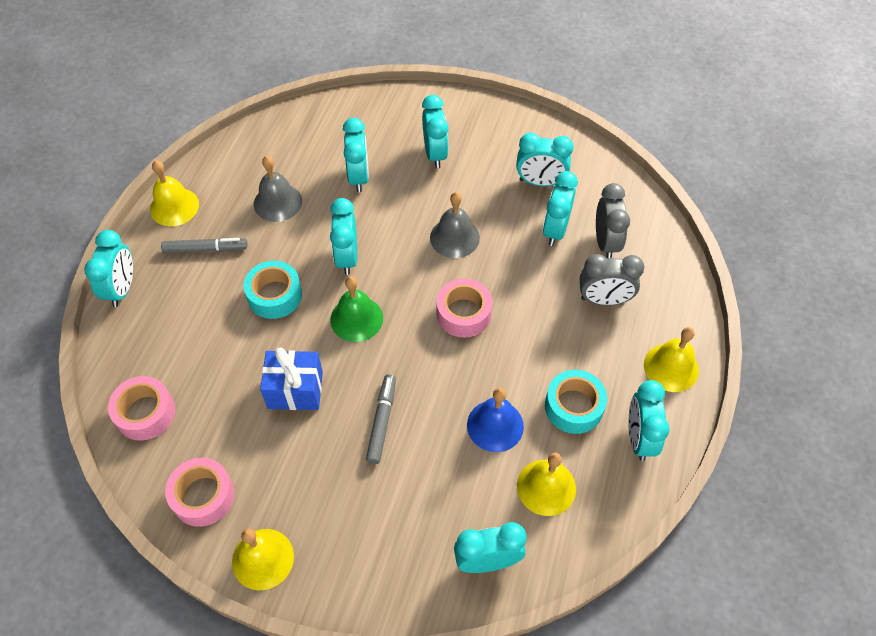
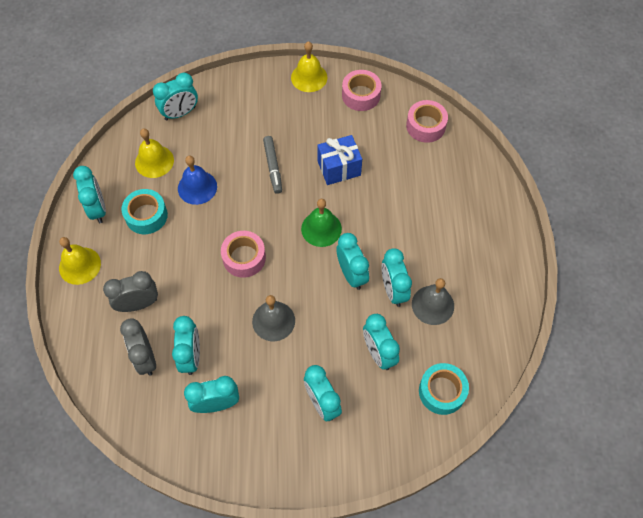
camera: 160 degrees right, 5 degrees up
(122, 289) = (500, 196): turquoise clock -> turquoise clock (393, 290)
(174, 206) = (512, 273): yellow bell -> none
(205, 249) = (462, 245): grey marker -> none
(275, 295) = (389, 226): turquoise tape -> turquoise tape (442, 391)

